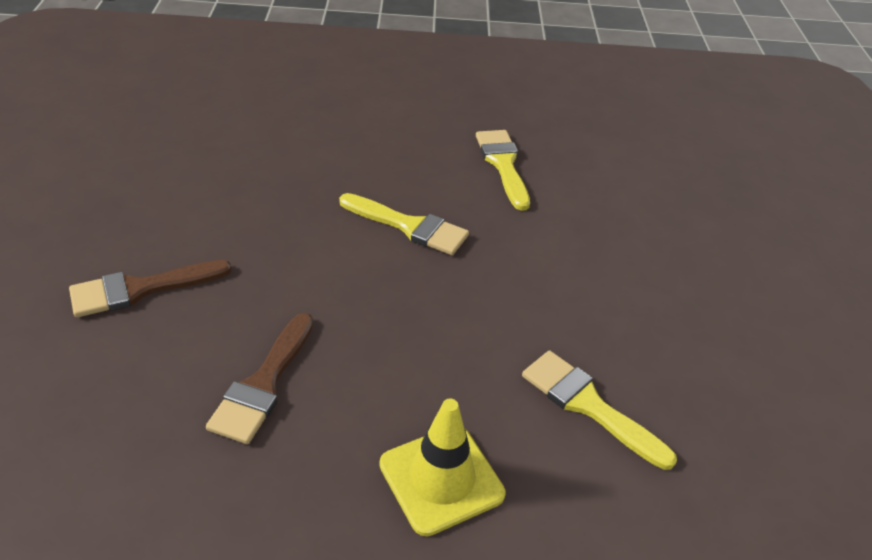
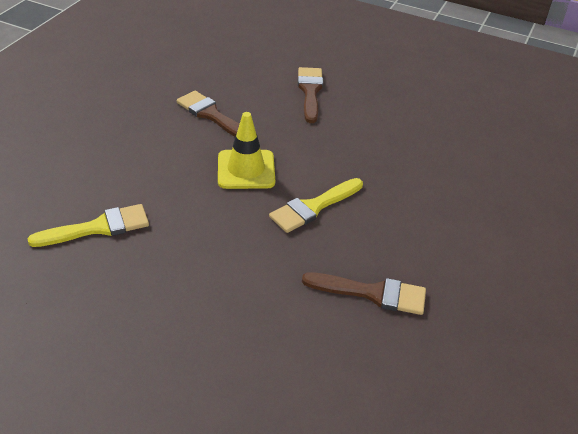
camera: 115 degrees right, 0 degrees up
(441, 479) = (105, 154): yellow traffic cone -> yellow traffic cone (246, 170)
(503, 164) = (372, 293): yellow brush -> brown brush

